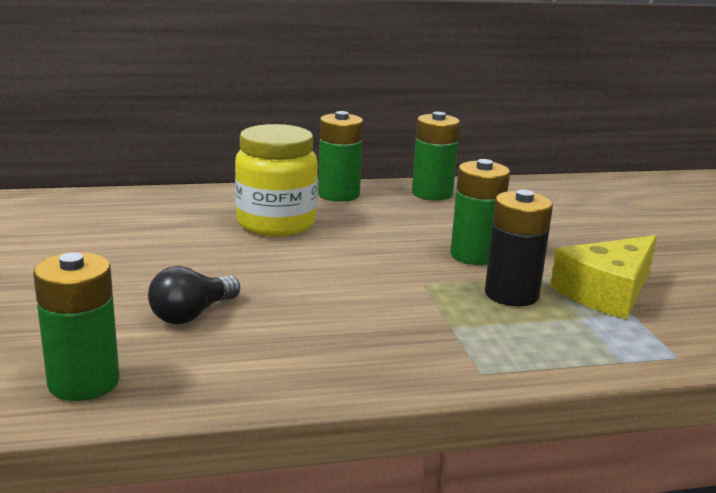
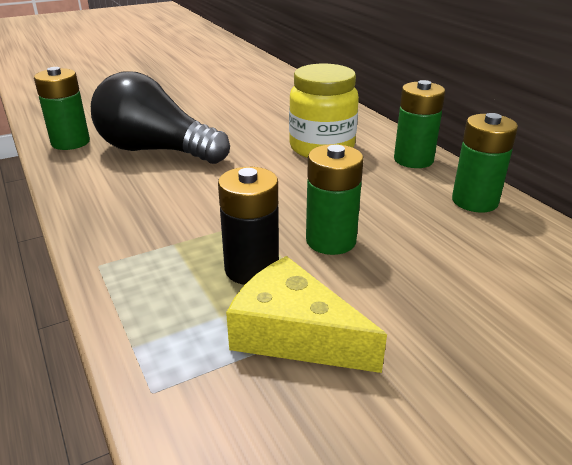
camera: 75 degrees right, 10 degrees up
(192, 314) = (156, 151): black light bulb -> black light bulb, size x2.07

